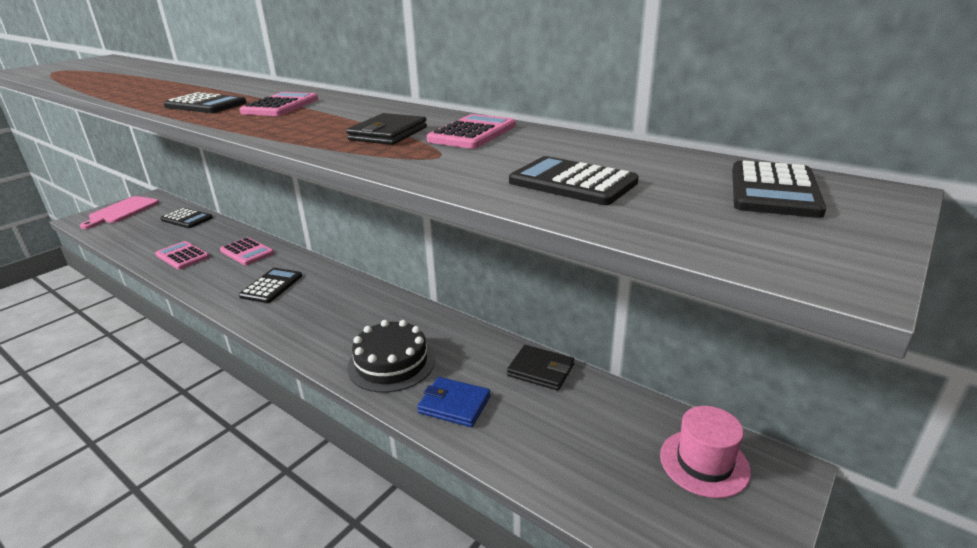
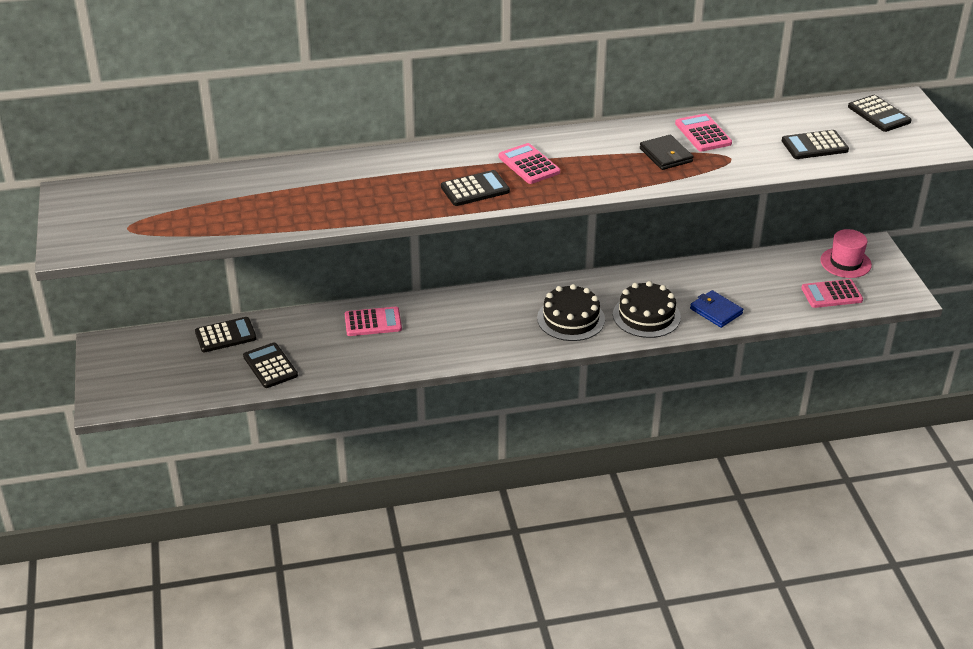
camera: 50 degrees left, 10 degrees up
(122, 211) = (126, 371): pink cutting board -> none
(182, 256) = (327, 358): pink calculator -> pink calculator (831, 294)
(271, 286) = (463, 329): black calculator -> black calculator (270, 366)
(339, 325) = (571, 319): none -> black cake
(454, 404) = (716, 311): blue wallet -> blue wallet turned 75 degrees clockwise
(540, 370) = (721, 268): black wallet -> none

